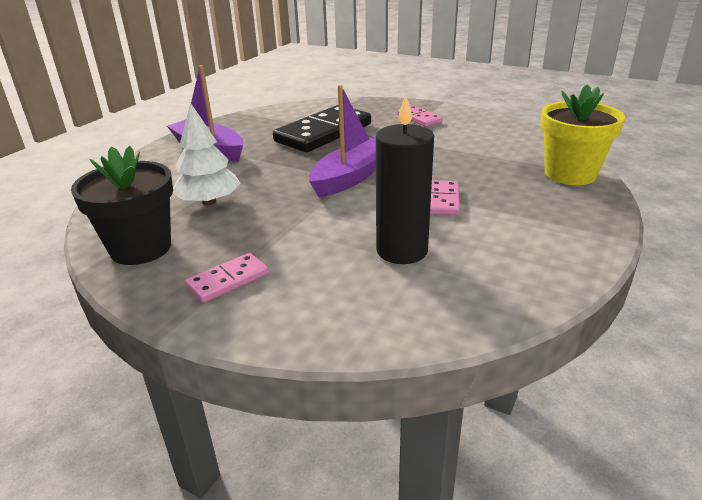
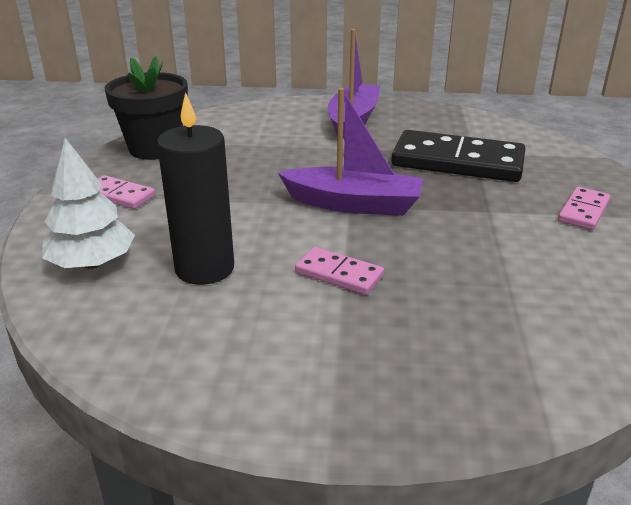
camera: 65 degrees right, 0 degrees up
(209, 202) = (247, 151): white tree -> white tree (92, 263)
(443, 200) = (339, 274): pink domino -> pink domino turned 45 degrees clockwise
(570, 174) = (517, 377): yellow flower pot -> none

